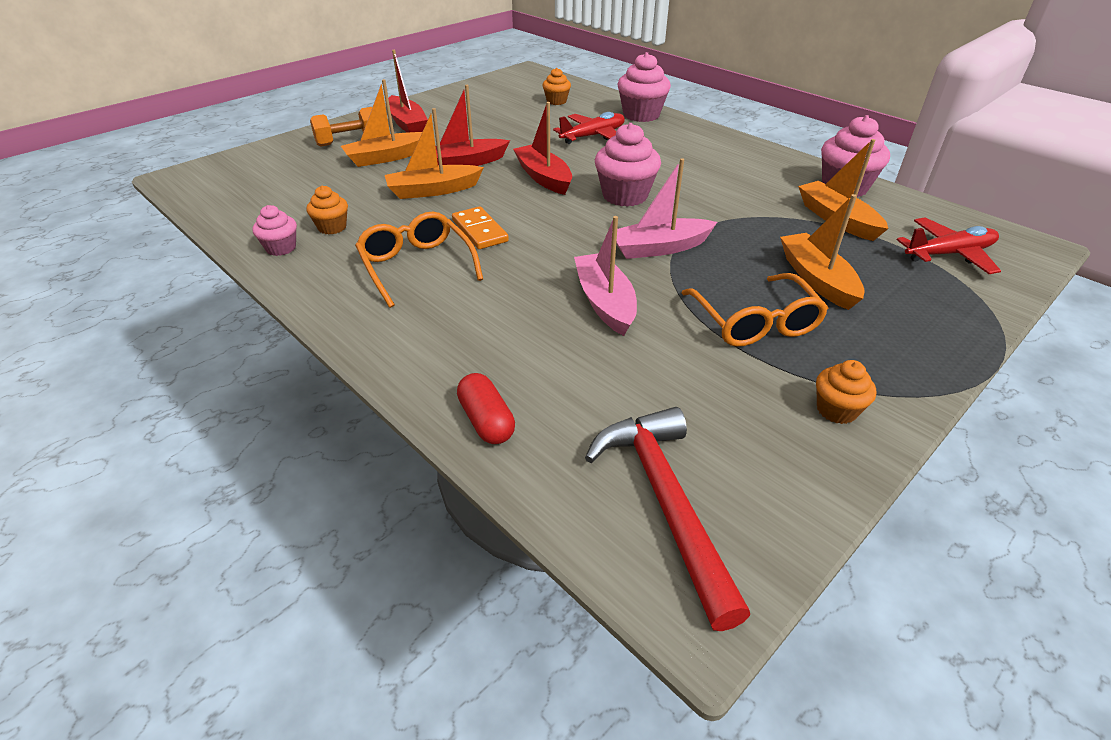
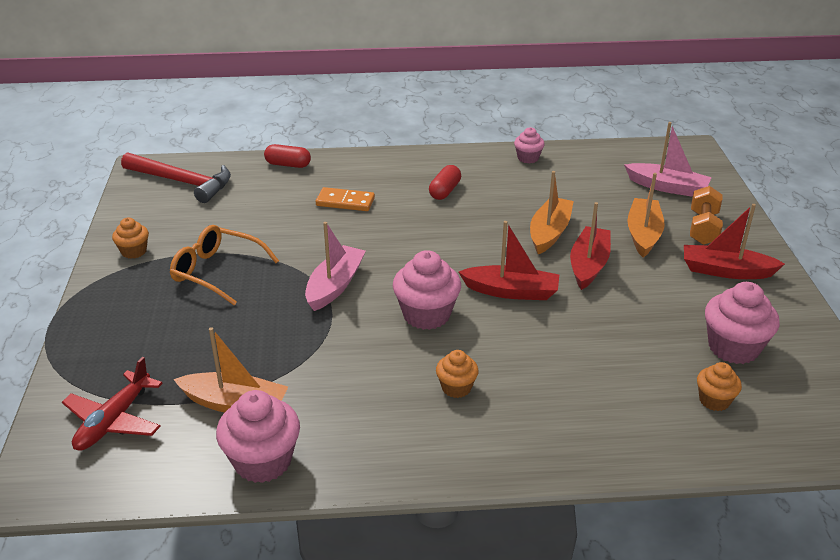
camera: 130 degrees right, 5 degrees down
(332, 227) = (536, 179): orange cupcake -> orange cupcake (456, 387)
(417, 266) = (445, 191): orange glasses -> red capsule
(480, 231) = (459, 227): orange domino -> orange domino (345, 202)
(593, 136) = (574, 369): red plane -> none
(604, 302) = (315, 233): pink boat -> pink boat (667, 187)
(641, 115) = (601, 444): pink cupcake -> pink cupcake (733, 348)
(816, 279) = (204, 327): orange boat -> none

